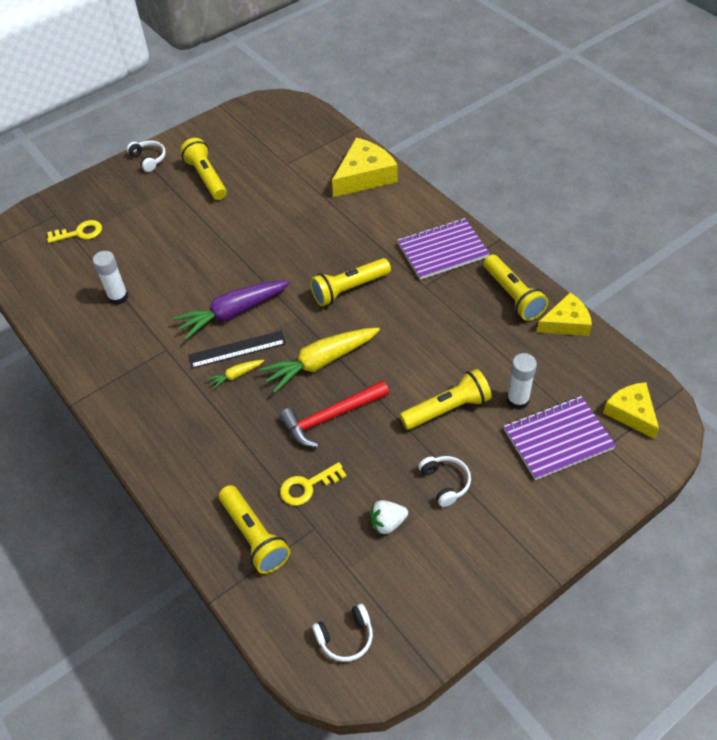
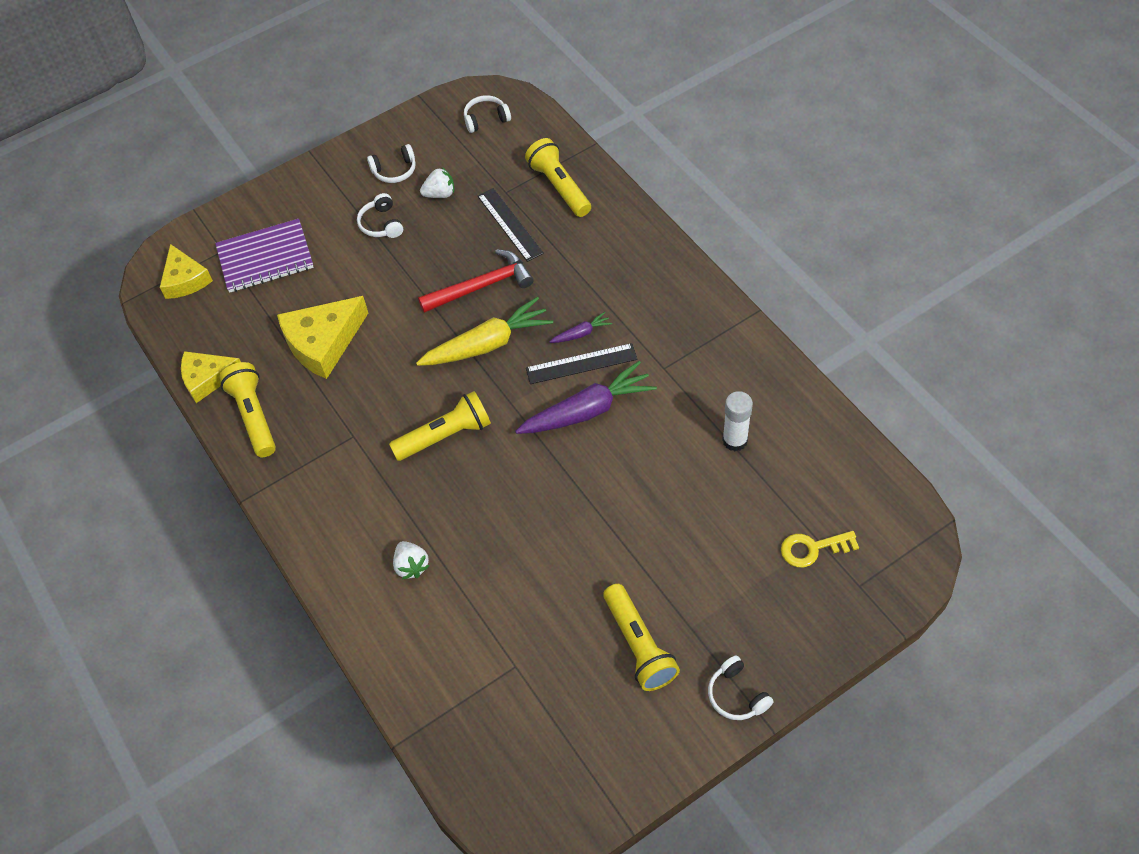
camera: 175 degrees left, 5 degrees up
(236, 375) = (581, 333): yellow carrot -> purple carrot
(307, 486) = (509, 224): yellow key -> black ruler
(362, 208) = (411, 566): none -> white strawberry
(364, 176) = (399, 629): yellow cheese -> yellow cheese (323, 343)
(442, 250) = (319, 486): purple notebook -> none
(445, 554) = (395, 171): none -> white headphones
(447, 409) = (363, 289): yellow flashlight -> none
(517, 400) = (290, 296): white glue stick -> none

